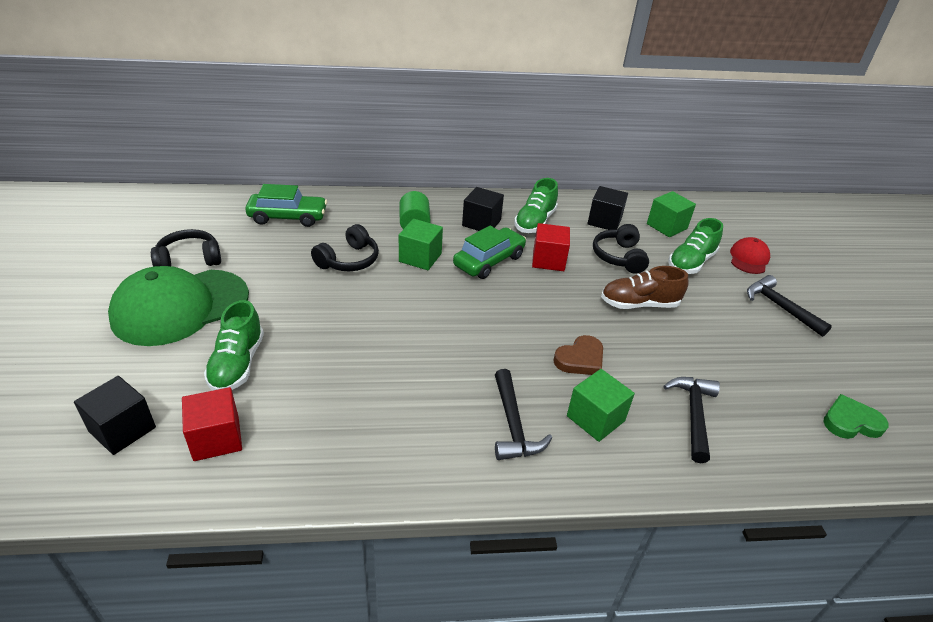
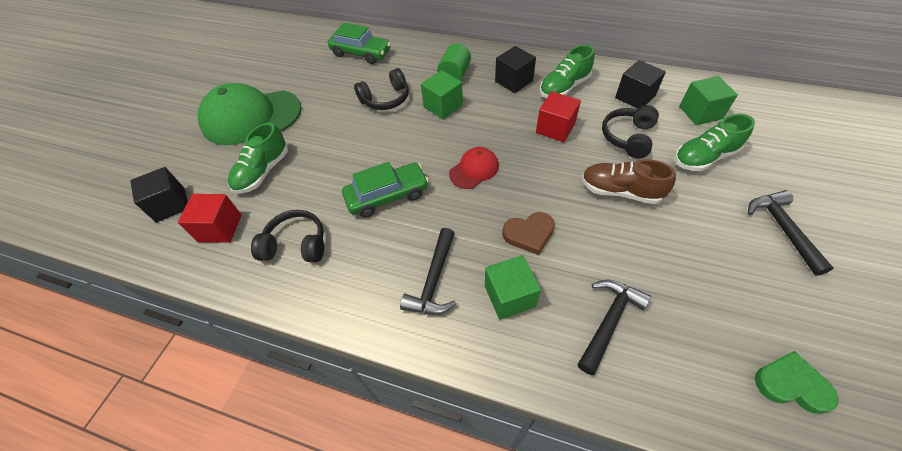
camera: 30 degrees right, 15 degrees up
(189, 260) = (276, 79): black headphones -> black headphones (296, 244)
(489, 261) = (500, 120): green car -> green car (387, 196)
(749, 258) = (777, 165): red cap -> red cap (474, 170)

